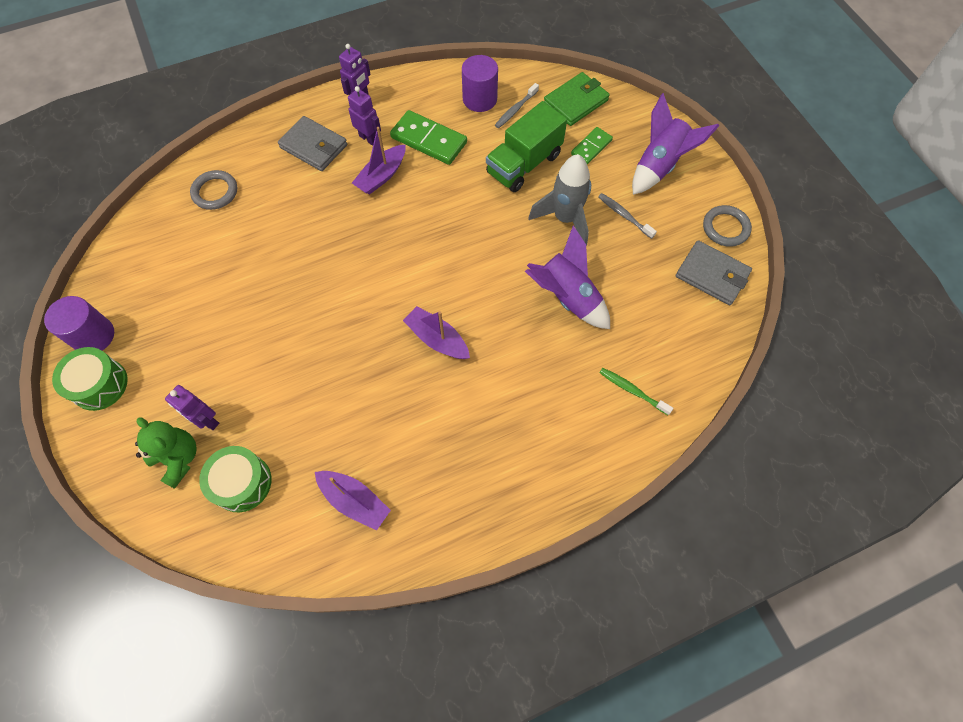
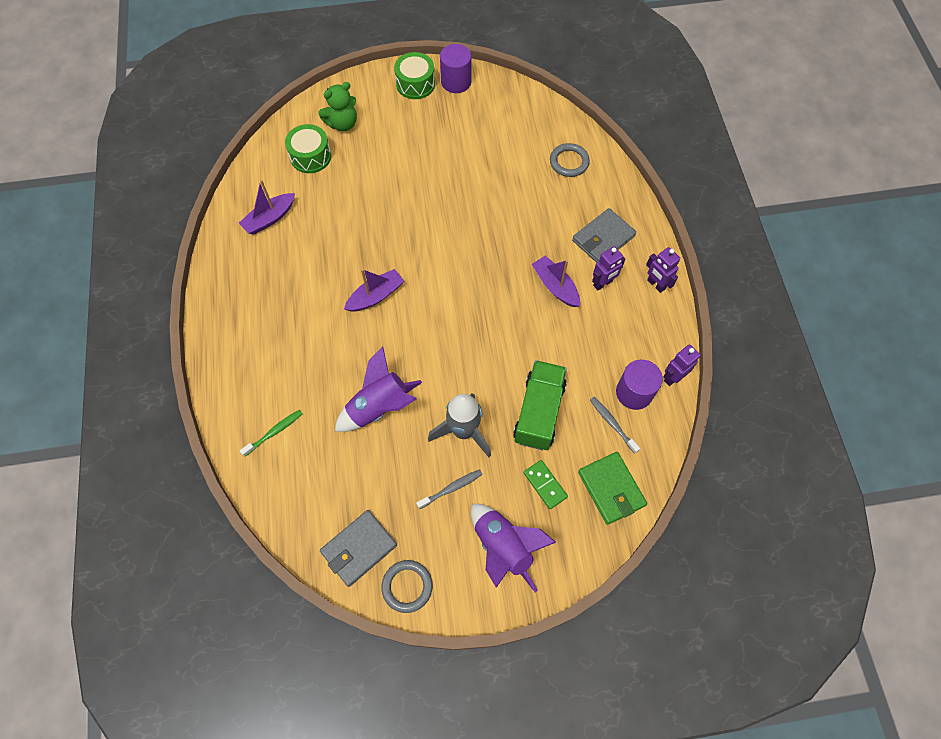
camera: 105 degrees right, 0 degrees up
(207, 420) = (364, 141): purple robot -> purple robot (673, 377)
(428, 140) = (589, 333): green domino -> none
(524, 164) = (539, 412): green truck -> green truck turned 45 degrees clockwise

